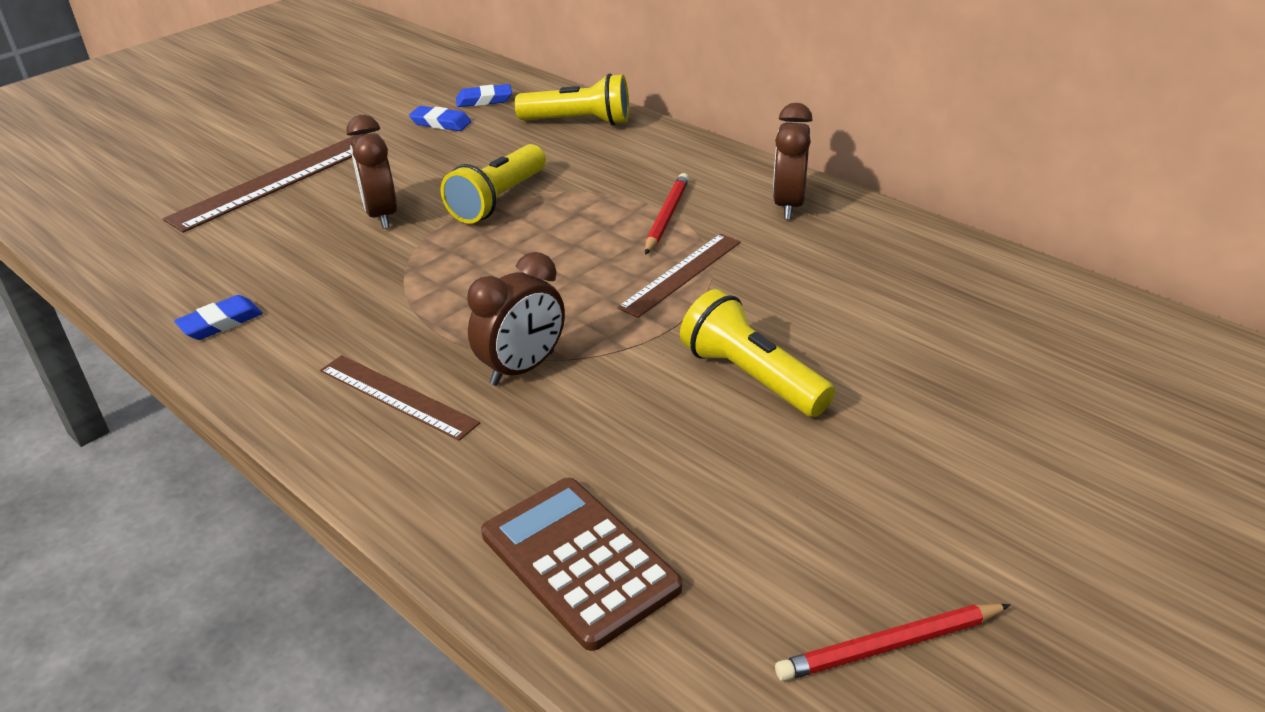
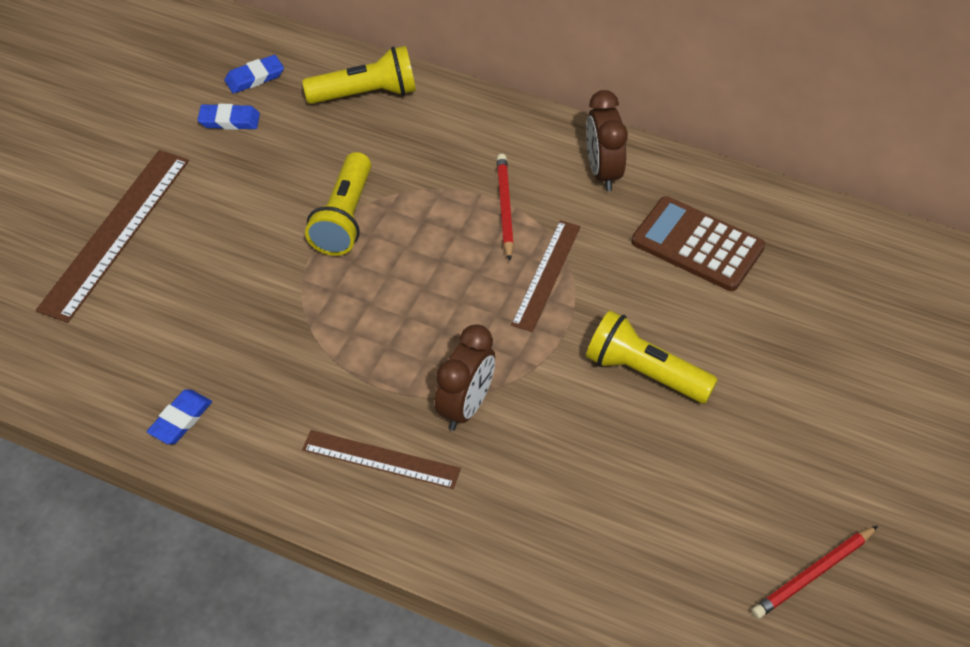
camera: 20 degrees left, 15 degrees up
(381, 215) = (246, 260): brown clock -> none
(579, 561) = (592, 567): brown calculator -> brown calculator (697, 245)

